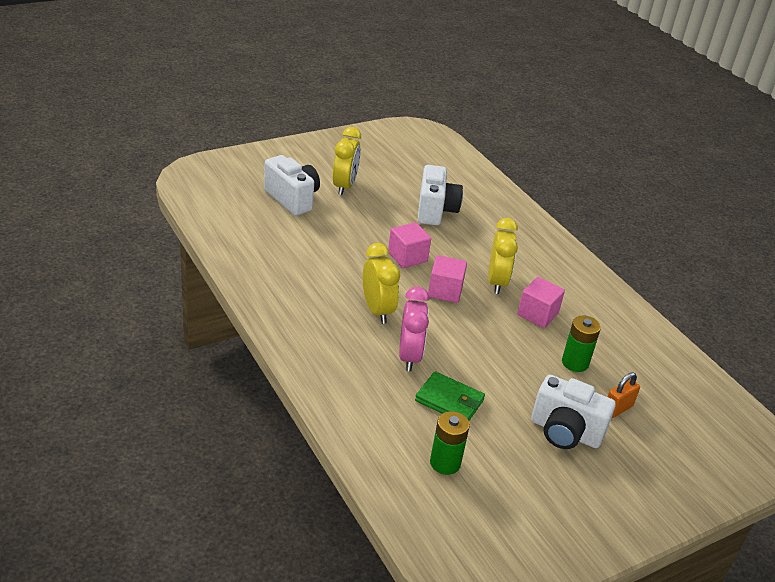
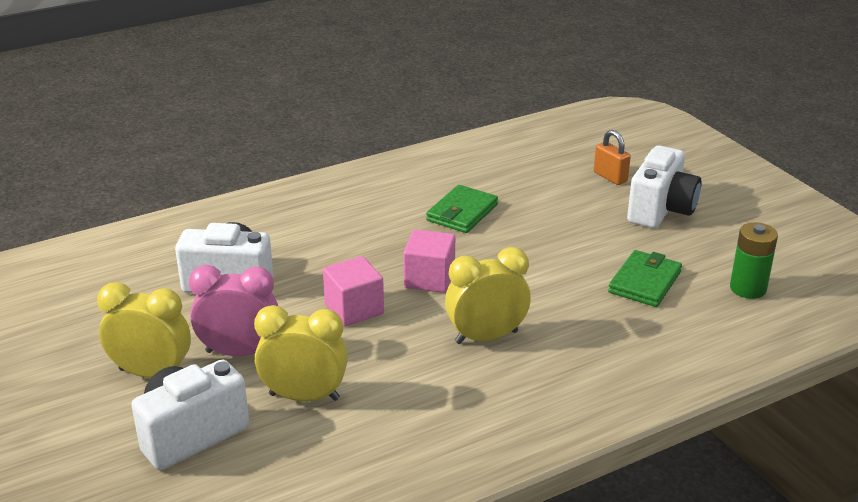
camera: 85 degrees left, 5 degrees down
(409, 356) = (574, 311): pink clock -> pink clock (239, 352)
(496, 282) = (401, 238): yellow clock -> yellow clock (304, 397)
(537, 314) = (462, 213): pink cube -> green wallet
(575, 363) = (544, 195): green battery -> none

